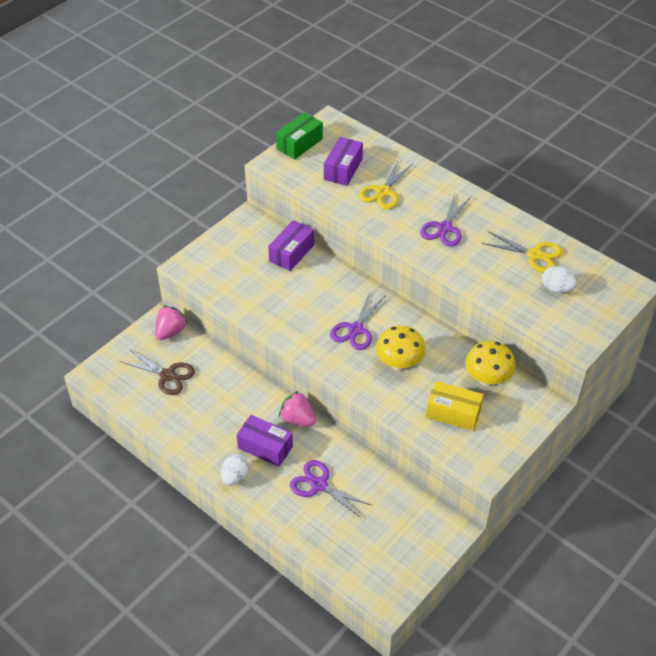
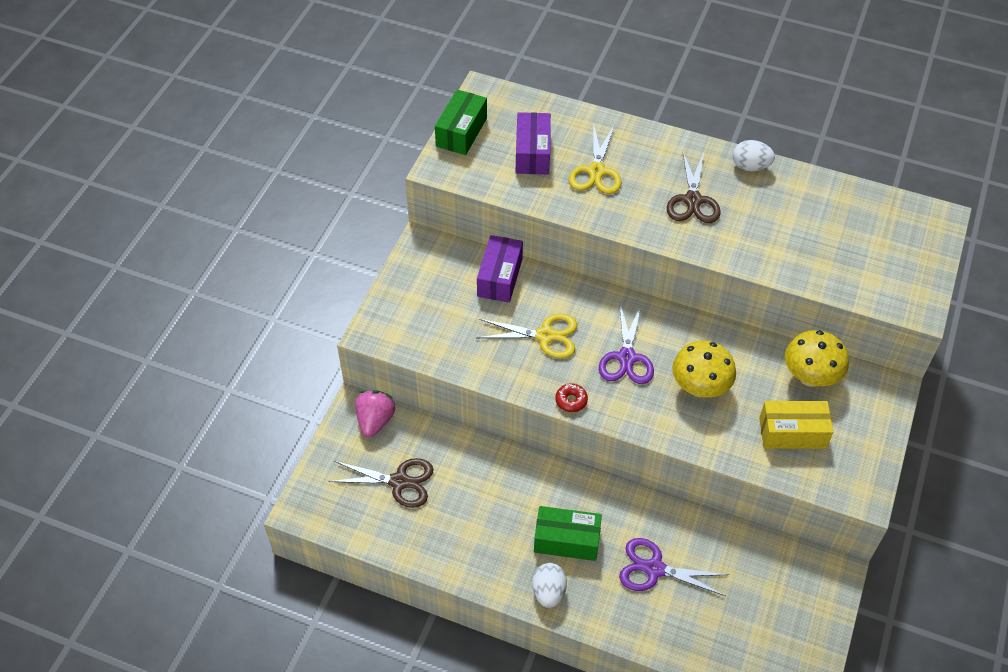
camera: 20 degrees left, 5 degrees up
(265, 447) = (566, 540): purple box -> green box
(297, 419) = (588, 490): pink strawberry -> none
(300, 347) = (571, 400): none -> red donut
(444, 228) = (693, 200): purple scissors -> brown scissors
(534, 255) = (813, 207): yellow scissors -> yellow scissors (545, 336)
(556, 289) = (859, 244): white egg -> white egg (750, 166)

